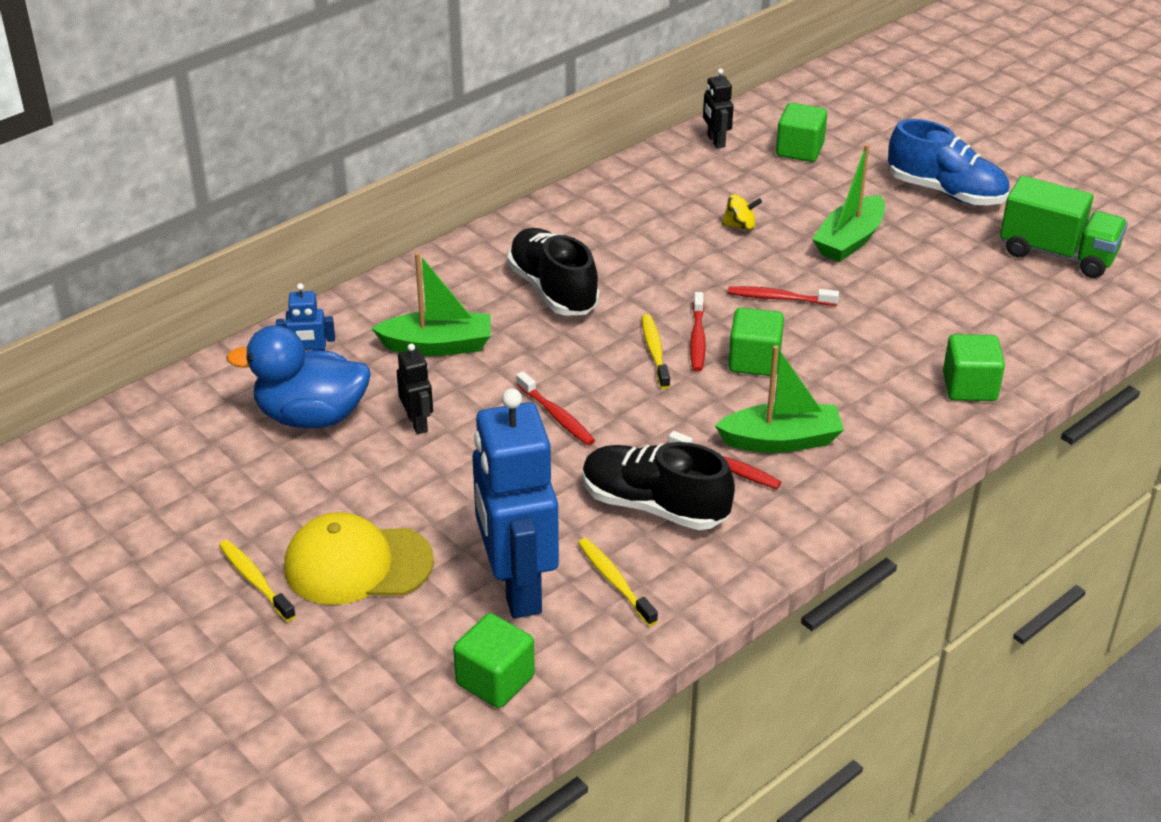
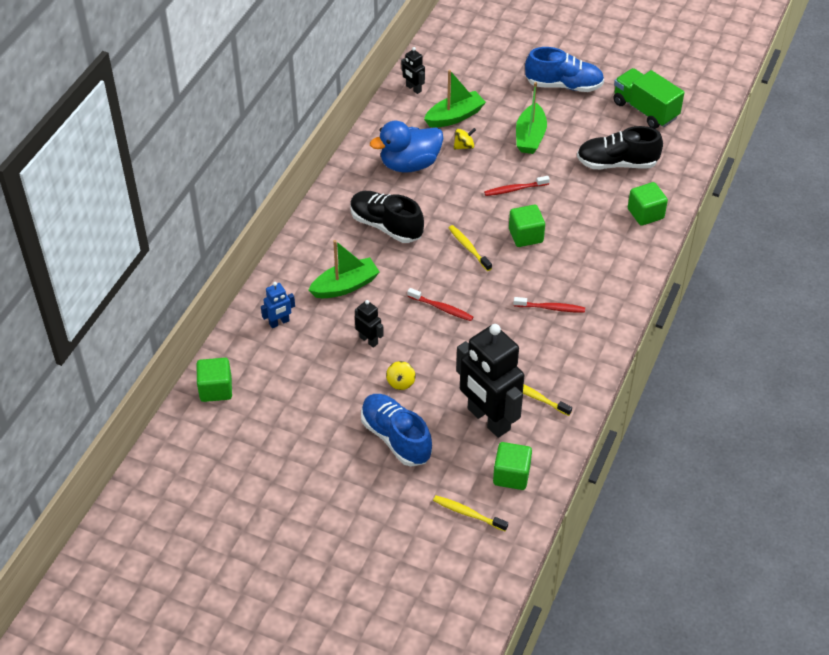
camera: 25 degrees left, 10 degrees up
(255, 581) = (348, 468): yellow toothbrush -> yellow toothbrush (468, 514)
(311, 416) = (306, 357): blue duck -> blue duck (409, 164)
(357, 564) = (396, 438): yellow cap -> blue shoe
(422, 493) = (400, 382): none -> yellow spinning top
(517, 587) = (488, 419): blue robot -> black robot
(654, 506) = (528, 345): black shoe -> black shoe (617, 163)
(697, 338) = (486, 231): red toothbrush -> none
(781, 440) = (569, 281): green boat -> green boat (454, 117)
(799, 150) = (465, 80): green cube -> green cube (216, 389)
(1057, 254) = (645, 110): green truck -> green truck turned 135 degrees counterclockwise

